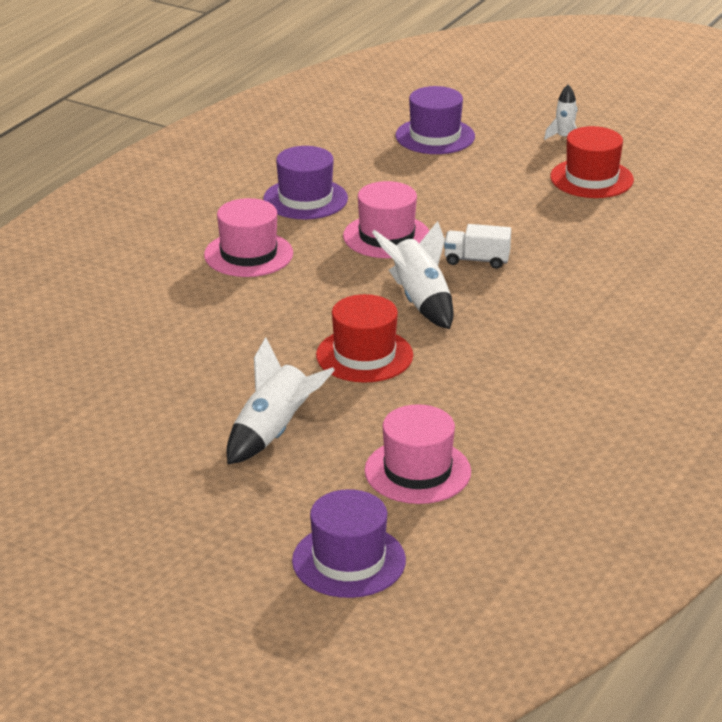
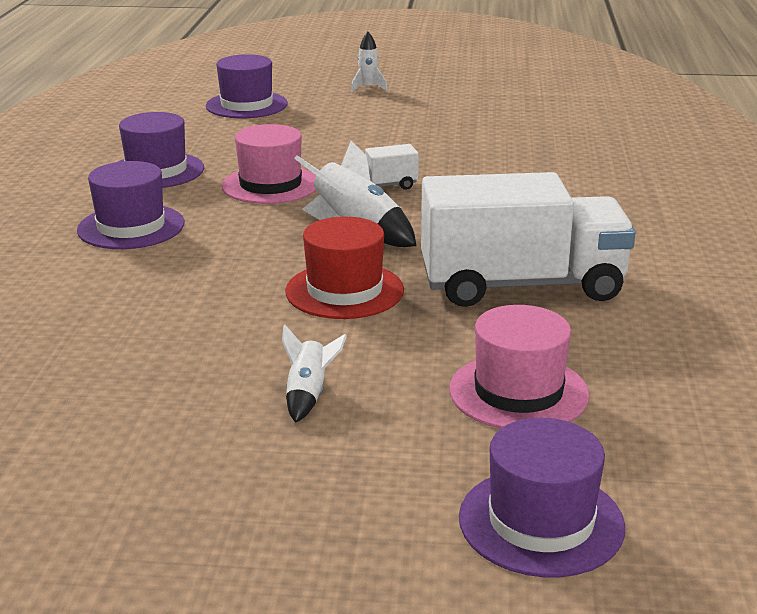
camera: 25 degrees left, 5 degrees down
(248, 254) = (131, 227): pink hat -> purple hat
(273, 433) = (308, 394): white rocket -> white rocket, size x0.57
(504, 386) = (521, 285): none -> white truck
(591, 178) = (423, 111): red hat -> none

